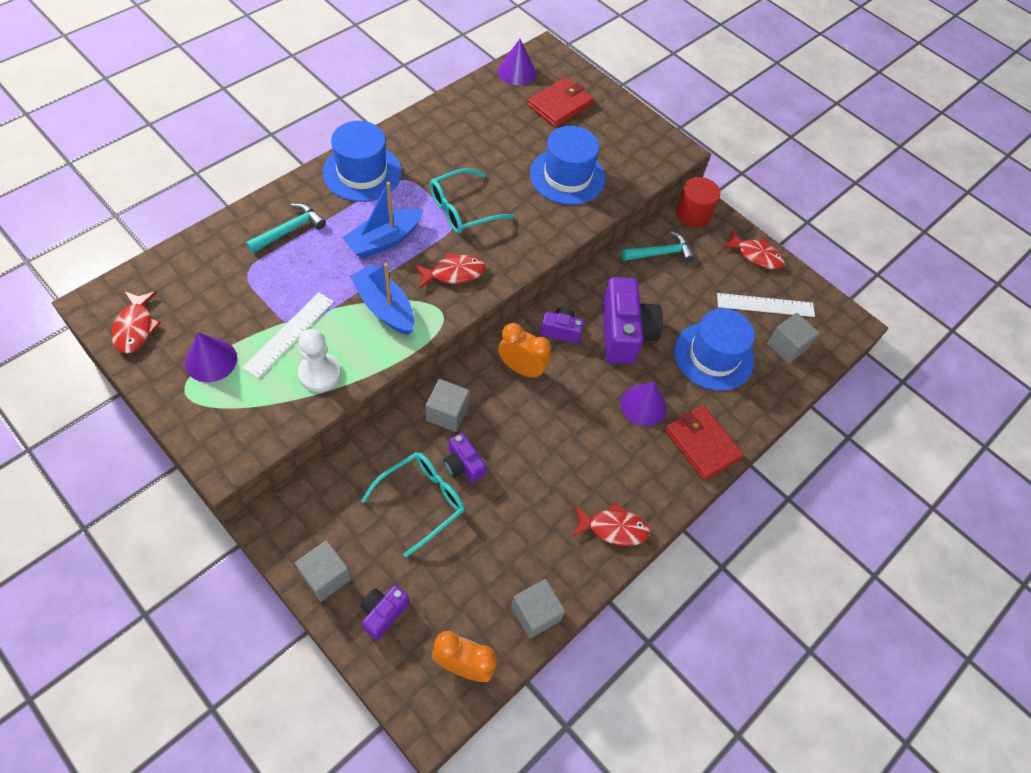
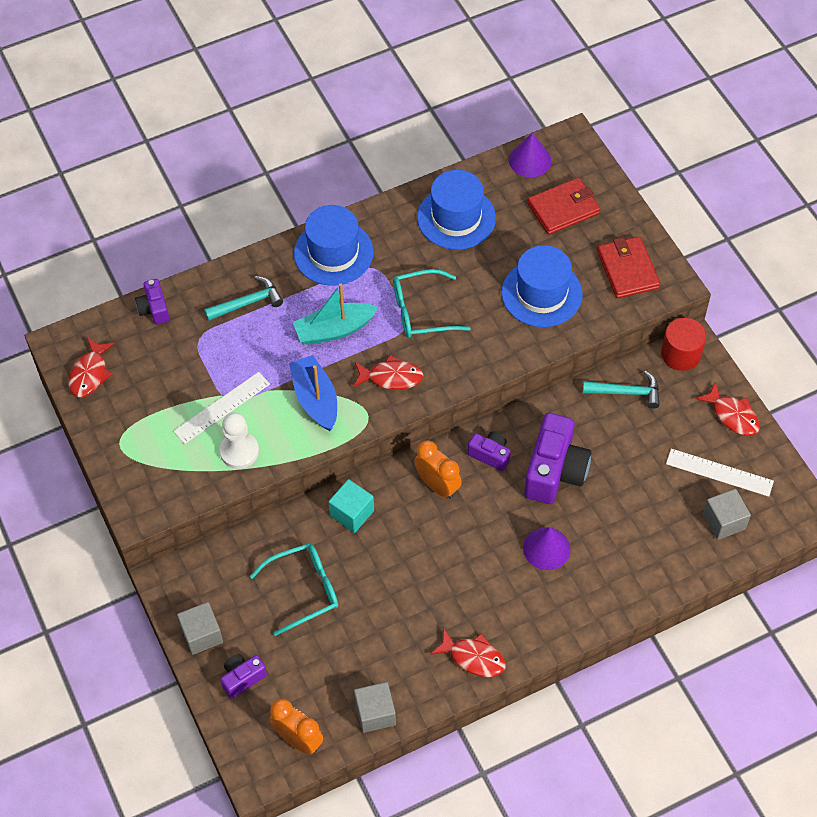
camera: 25 degrees right, 0 degrees up
(211, 360) = (148, 418): purple cone -> none
(384, 240) = (334, 330): blue boat -> turquoise boat
(447, 413) = (352, 513): grey cube -> turquoise cube
(463, 465) = (351, 565): purple camera -> purple camera (154, 309)
(701, 444) = (591, 600): red wallet -> red wallet (627, 270)
(713, 356) = (639, 515): blue hat -> blue hat (456, 218)

